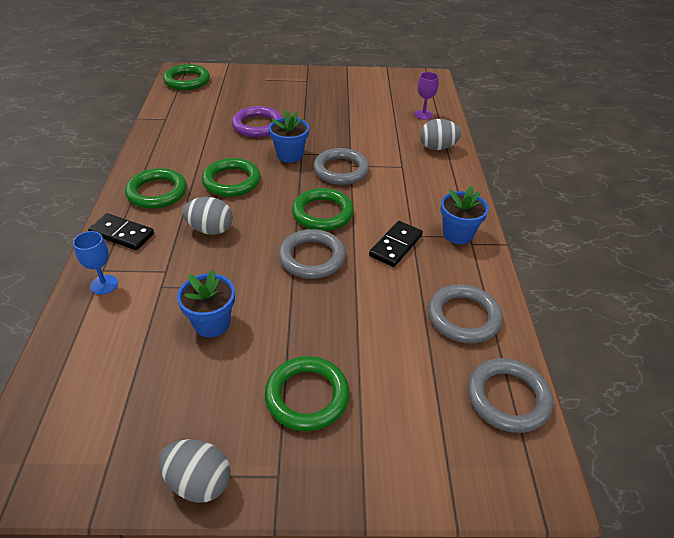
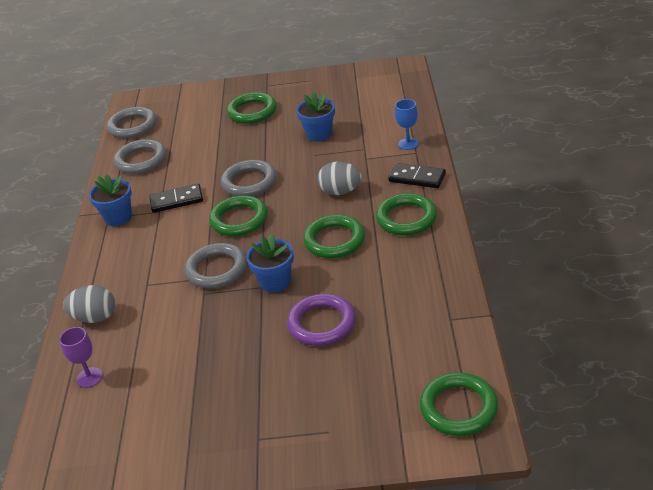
camera: 175 degrees left, 5 degrees down
(198, 482) = (306, 78): grey egg -> none
(396, 246) = (176, 200): black domino -> black domino turned 45 degrees clockwise

